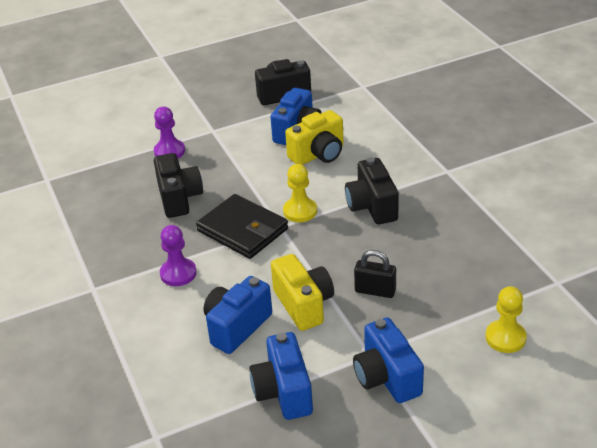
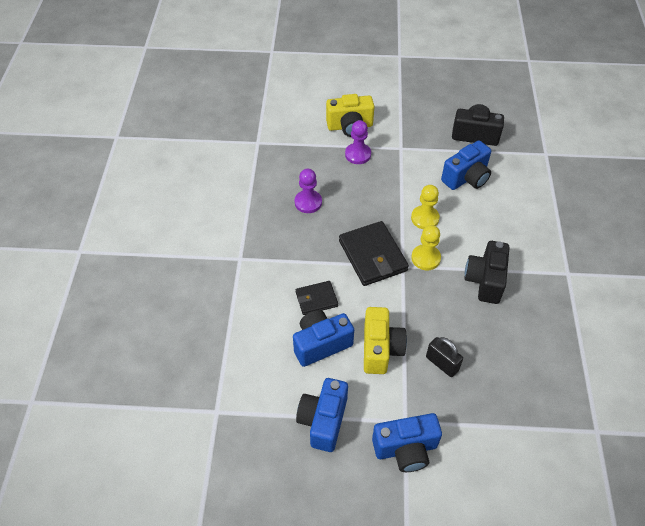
camera: 25 degrees right, 15 degrees up
(178, 273) = (305, 274): purple pawn -> purple pawn (308, 202)
(179, 198) = (342, 203): black camera -> none
(205, 290) = (316, 299): none -> black wallet
(318, 154) = (470, 208): yellow camera -> yellow camera (350, 126)
(386, 377) = (405, 449): blue camera -> blue camera turned 105 degrees counterclockwise
(505, 338) = (520, 462): yellow pawn -> yellow pawn (425, 218)

